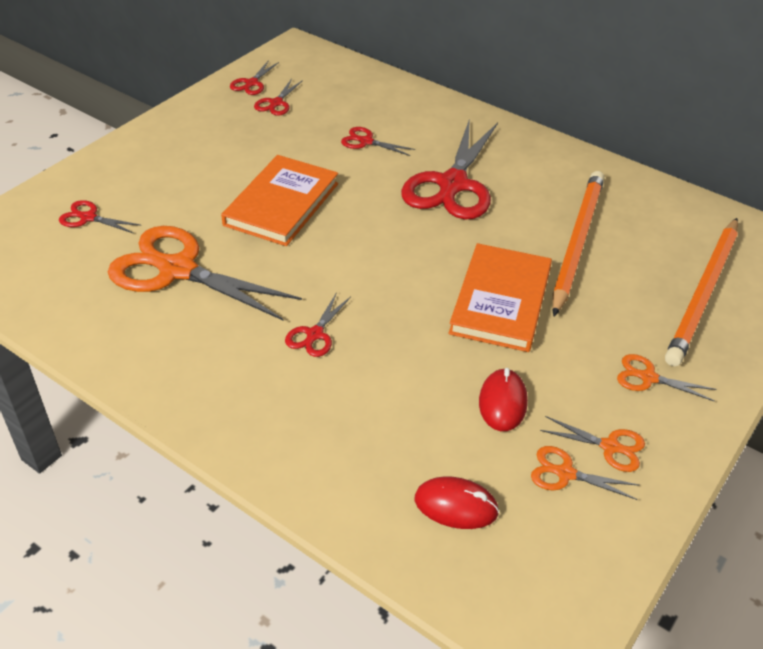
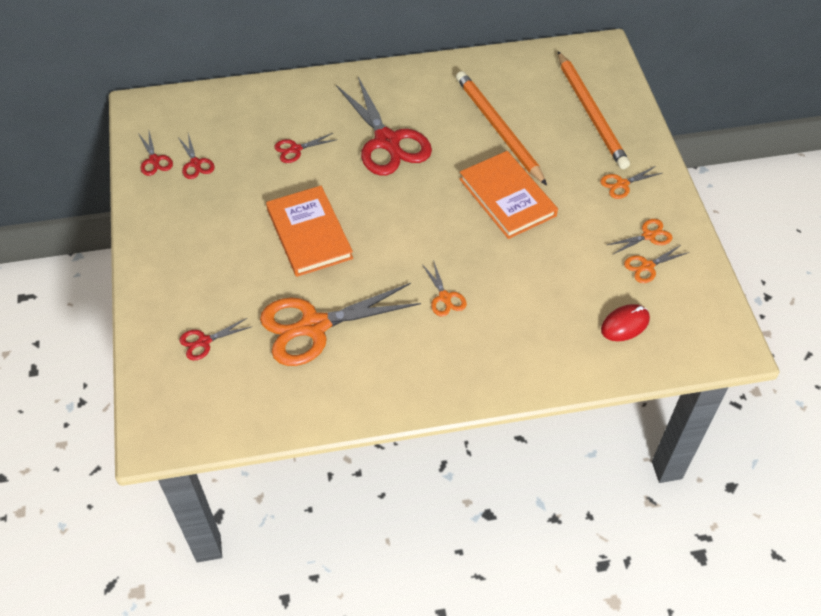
camera: 45 degrees left, 10 degrees up
(315, 334) = (444, 297): red scissors -> orange scissors
(502, 402) = (579, 254): red mouse -> none

